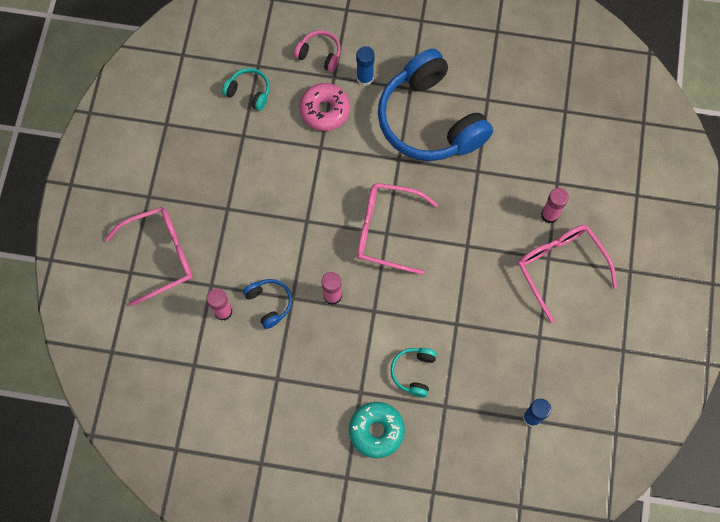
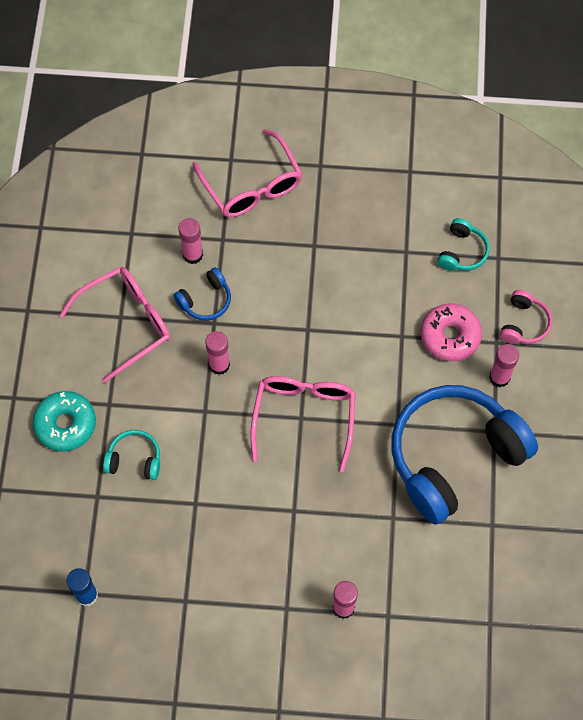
camera: 85 degrees right, 5 degrees down
(365, 78) = (499, 377): blue glue stick -> pink glue stick
(560, 267) = (275, 622): pink glasses -> pink glasses (126, 323)

